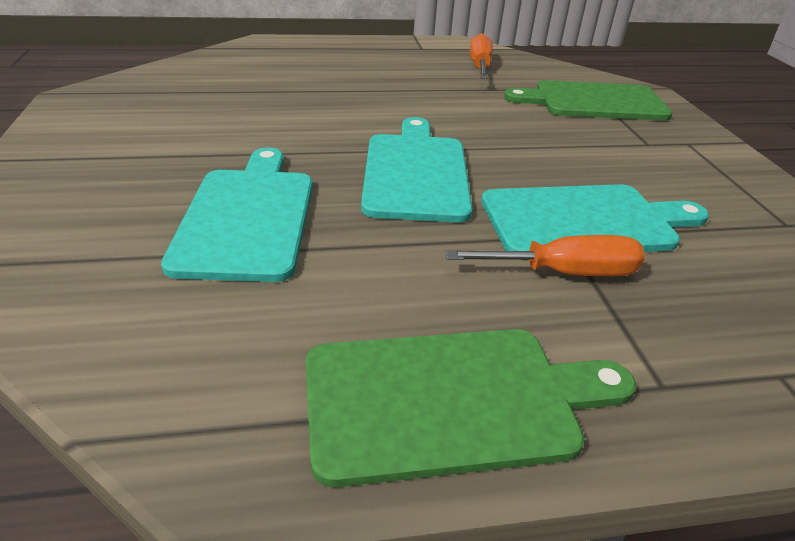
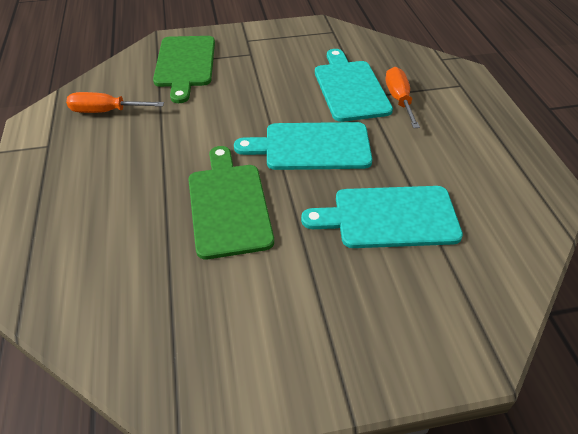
camera: 90 degrees left, 10 degrees up
(451, 400) = (495, 136): green cutting board -> green cutting board (228, 205)

